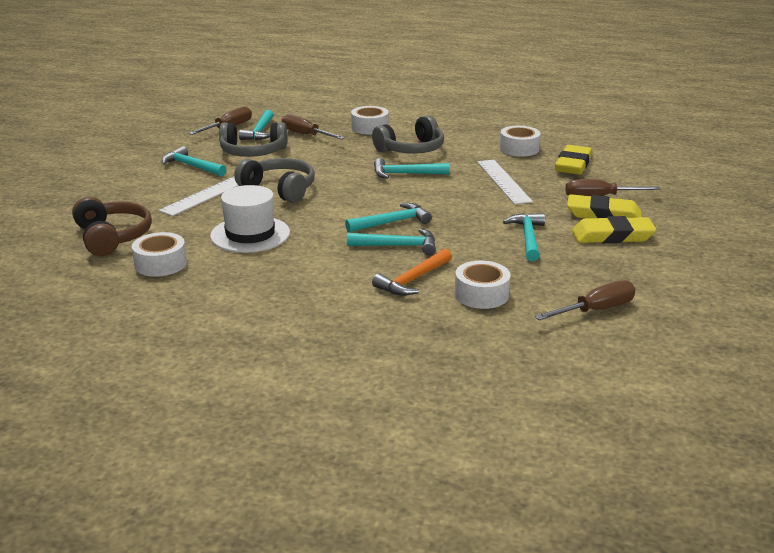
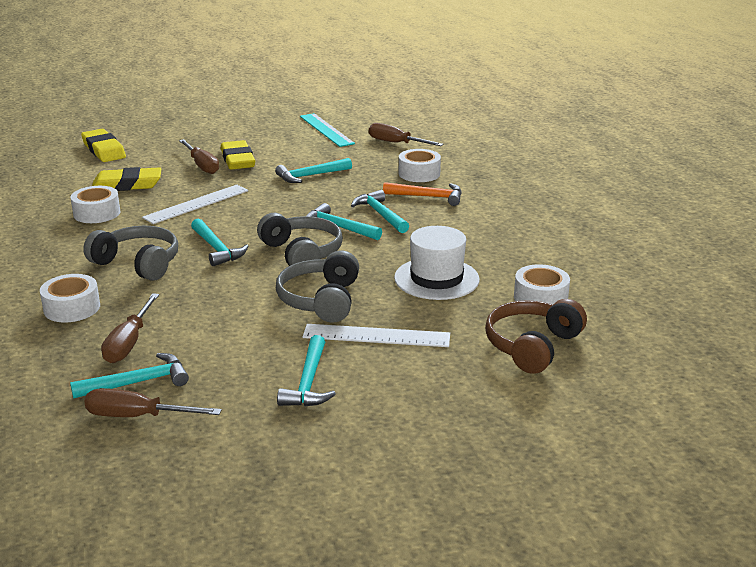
camera: 120 degrees left, 0 degrees up
(253, 152) = (224, 357): grey headphones -> grey headphones (302, 253)
(612, 236) = (276, 152): yellow eraser -> yellow eraser (104, 150)
(677, 280) = (326, 130): none -> turquoise ruler

